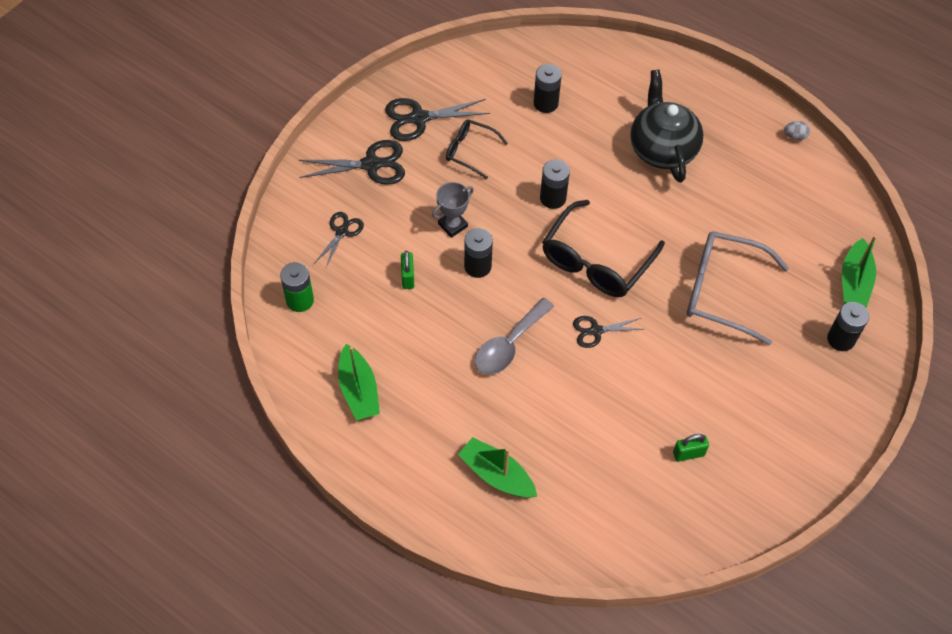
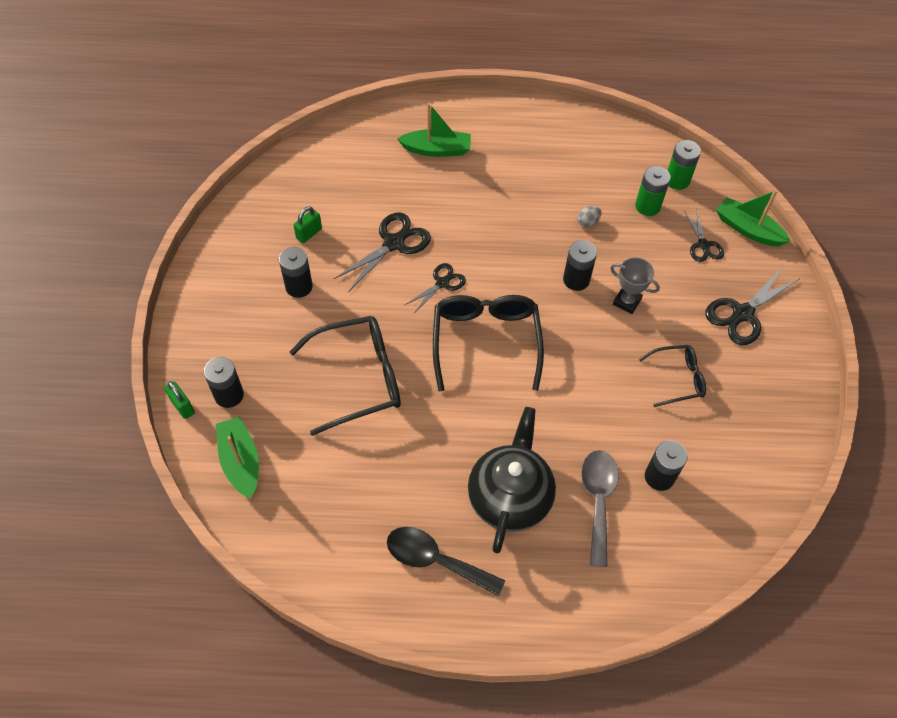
camera: 145 degrees right, 0 degrees up
(352, 292) = (647, 206): none -> green battery
(358, 390) = (576, 148): green boat -> green boat (748, 229)
(407, 277) = (620, 240): green padlock -> green padlock (182, 406)
(418, 118) = (752, 383): black scissors -> black scissors (394, 243)
(452, 225) = (627, 301): grey trophy -> grey trophy turned 75 degrees counterclockwise
(509, 345) = (500, 235): grey spoon -> grey spoon (598, 500)
(553, 198) = (568, 377): black battery -> black battery (299, 287)
(662, 149) = (510, 496): black teapot -> black teapot turned 120 degrees counterclockwise
(722, 291) = (358, 378): grey glasses -> black glasses
(743, 142) = (435, 560): none -> black spoon
(794, 136) = (385, 606): grey egg -> grey egg (587, 222)

